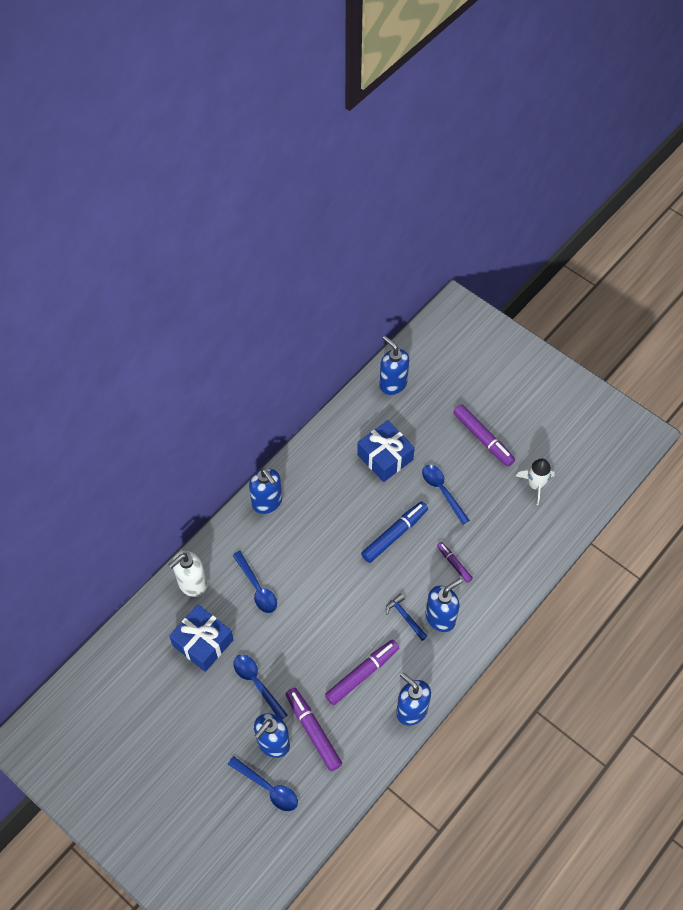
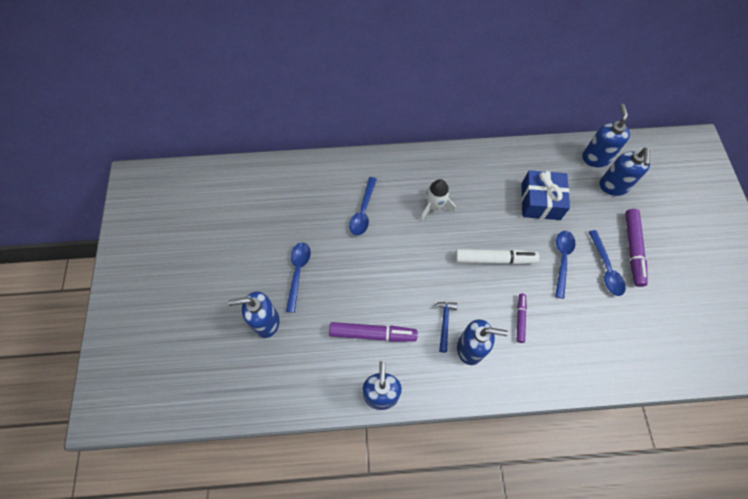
camera: 45 degrees right, 5 degrees up
(192, 584) = (326, 174): white soap dispenser -> none
(203, 643) = (293, 215): blue gift -> none
(267, 502) = (426, 164): blue soap dispenser -> blue soap dispenser (613, 186)
(268, 788) = (231, 348): blue spoon -> blue spoon (605, 268)
(313, 731) = (299, 340): purple marker -> none
(394, 535) = (494, 259): blue marker -> white marker
(535, 485) = (646, 319): white rocket -> white rocket (435, 207)

